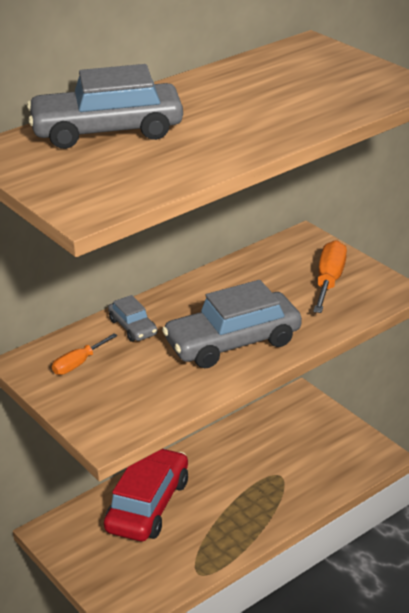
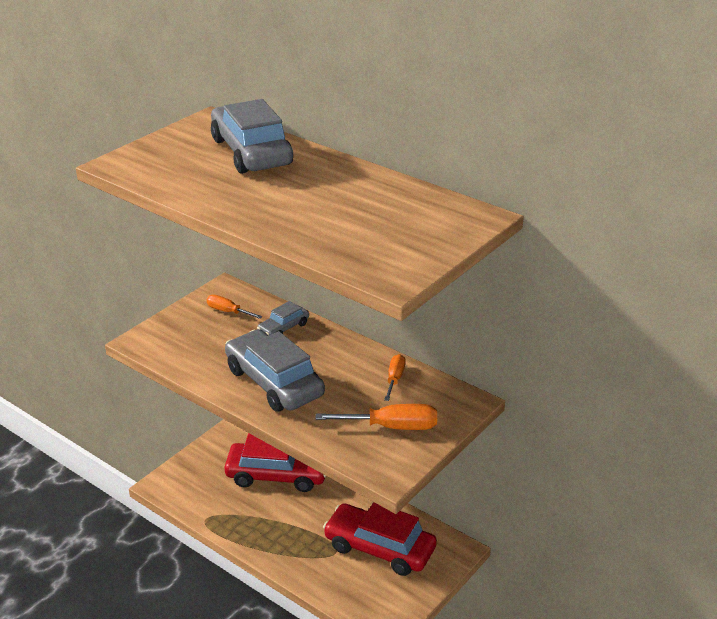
camera: 75 degrees right, 0 degrees up
(254, 270) = (395, 379): none -> orange screwdriver
(283, 444) = (379, 548): none -> red car

